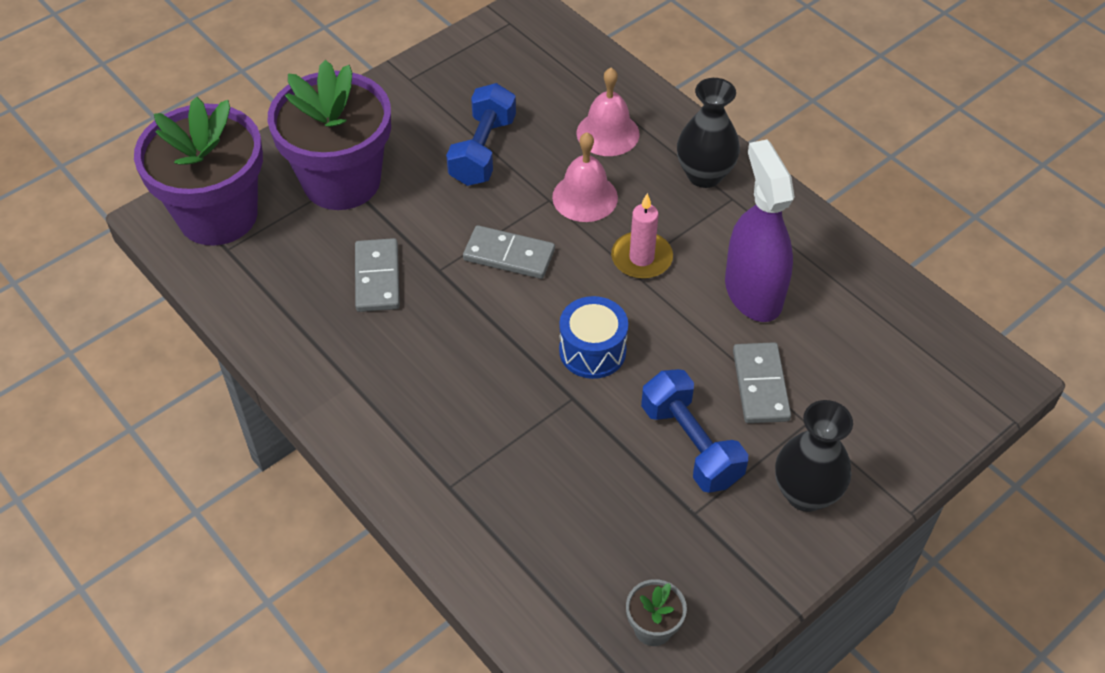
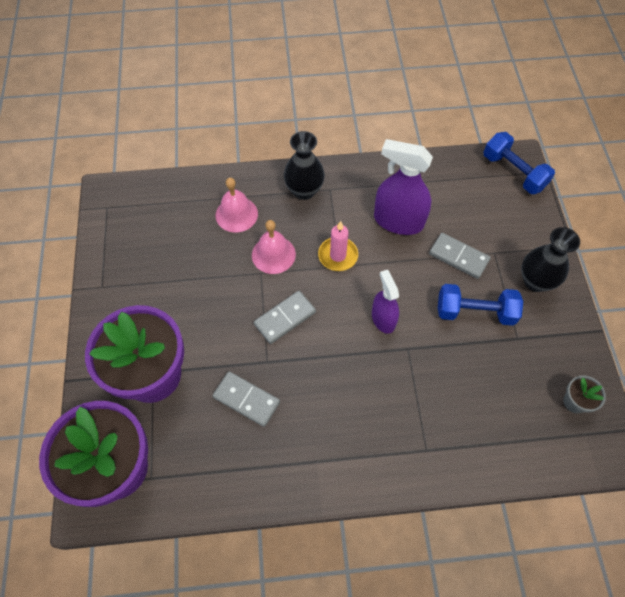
camera: 55 degrees left, 10 degrees up
(483, 151) = (195, 283): blue dumbbell -> blue dumbbell (513, 172)
(592, 351) = (383, 319): blue drum -> purple spray bottle

